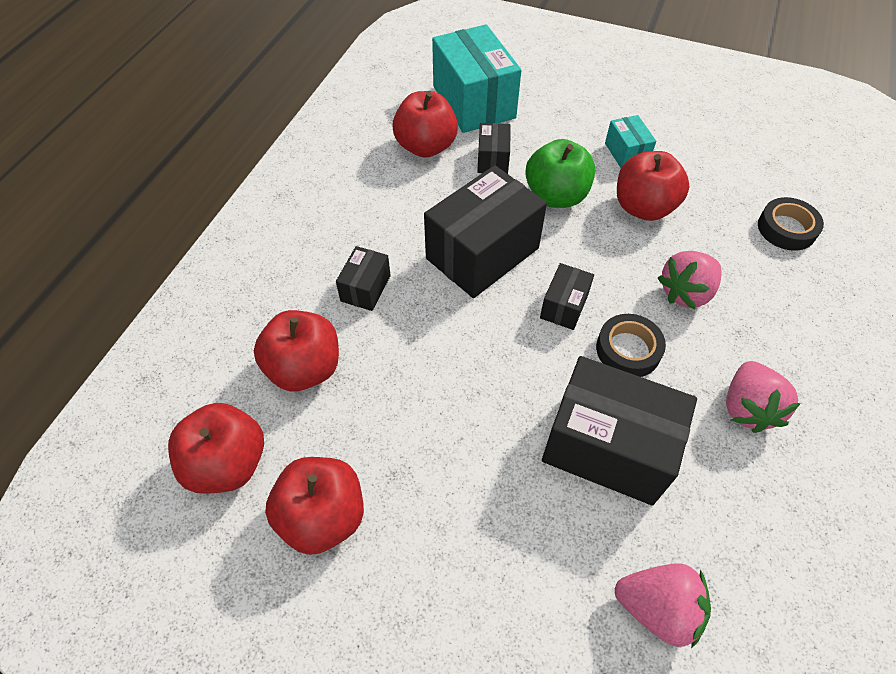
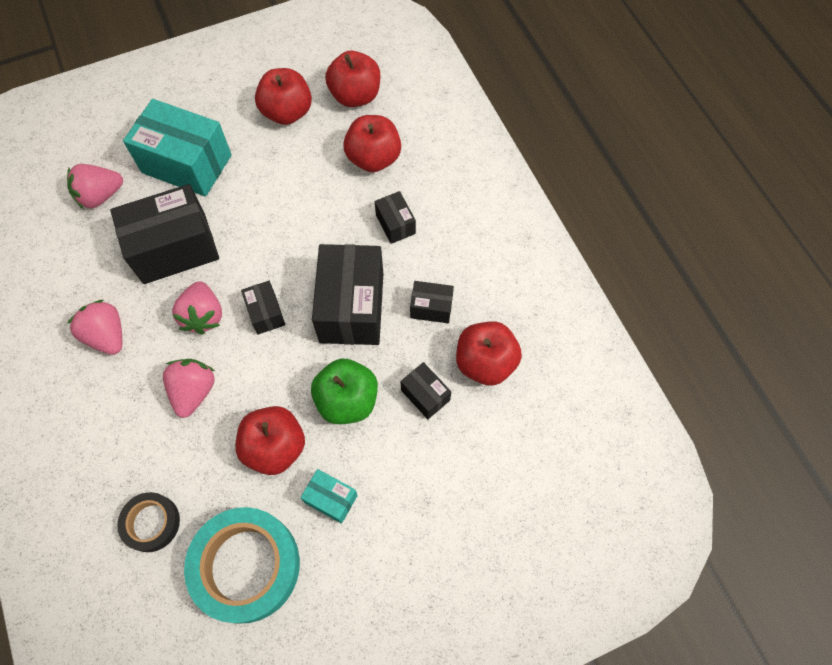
camera: 135 degrees right, 10 degrees up
(419, 205) = (431, 308): none -> black box
(474, 102) = (503, 445): turquoise box -> turquoise box (187, 164)
(628, 350) = (203, 316): black tape -> pink strawberry
(723, 160) = (246, 566): none -> turquoise tape

